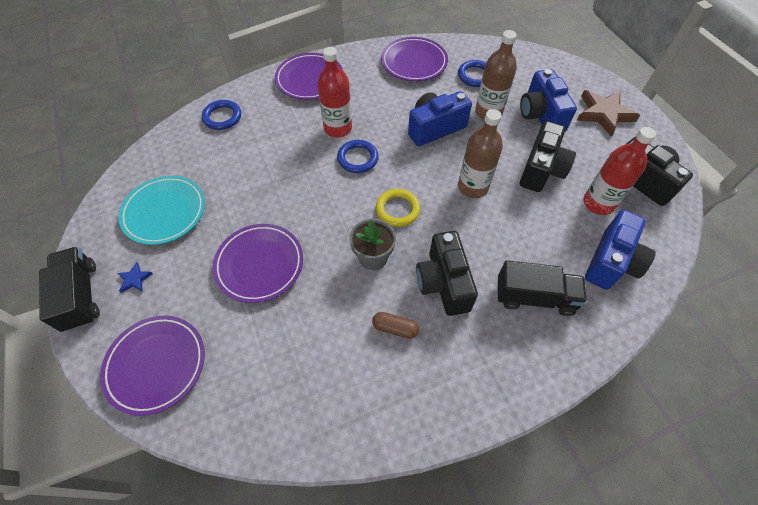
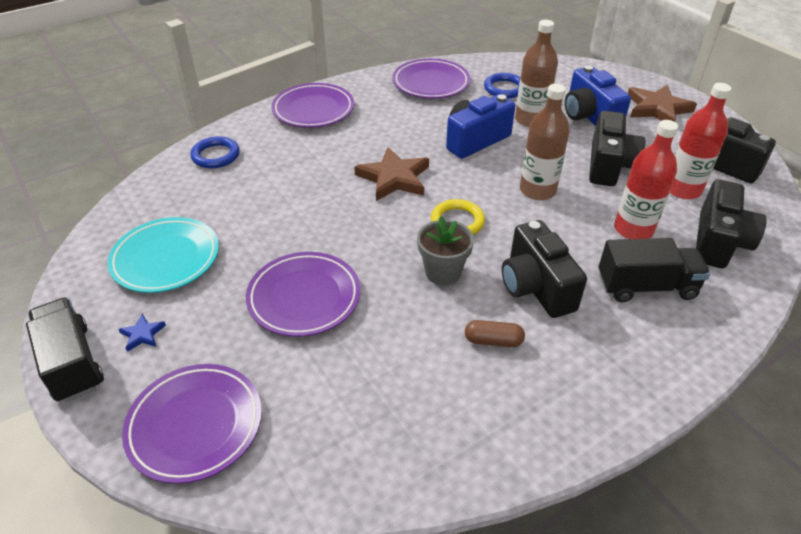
camera: 10 degrees left, 15 degrees down
(338, 128) = (361, 152): red bottle -> red bottle (633, 229)
(358, 158) = (394, 178): blue ring -> brown star
(611, 262) = (718, 242): blue camera -> black camera

